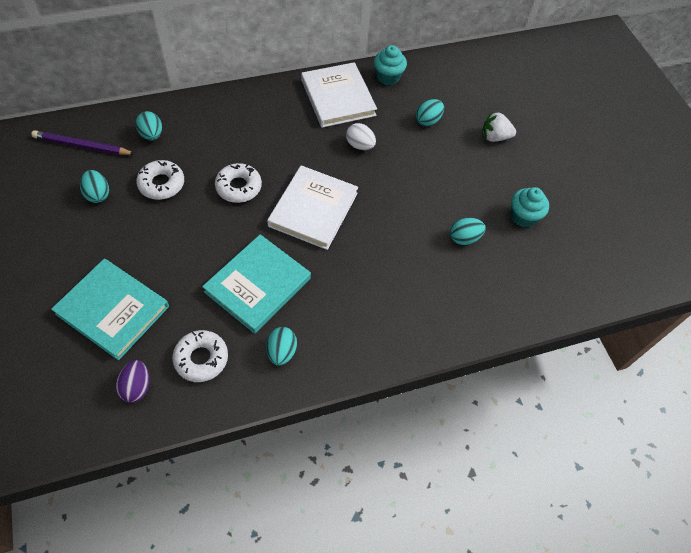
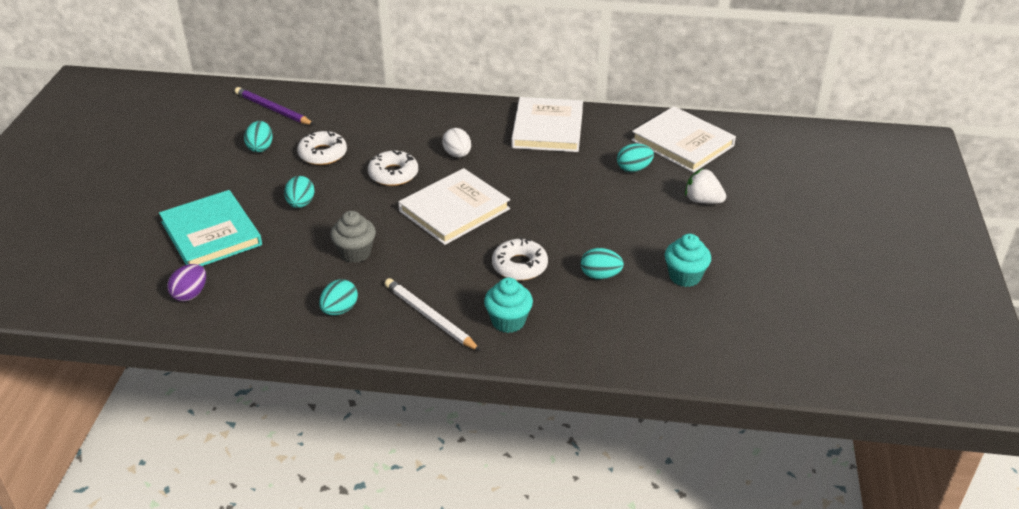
camera: 30 degrees right, 20 degrees down
(151, 135) = (341, 116): turquoise egg -> turquoise egg (301, 204)
(201, 358) = (261, 292): white donut -> white donut (519, 266)
(258, 285) = (355, 253): turquoise book -> grey cupcake
(360, 145) = (542, 171): white egg -> white egg (457, 154)
(360, 330) = (430, 317): none -> white pencil
(388, 77) = (615, 124): turquoise cupcake -> turquoise cupcake (508, 321)
(448, 83) = (682, 143): none -> white book

